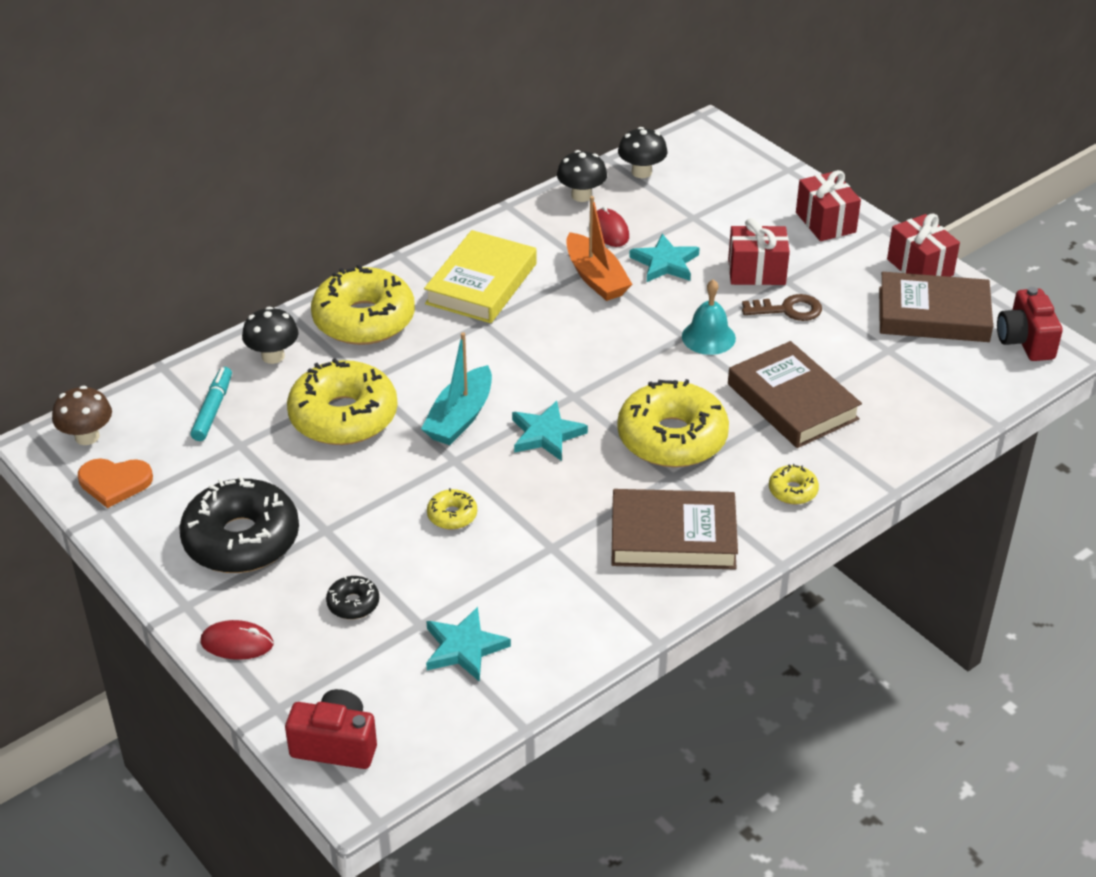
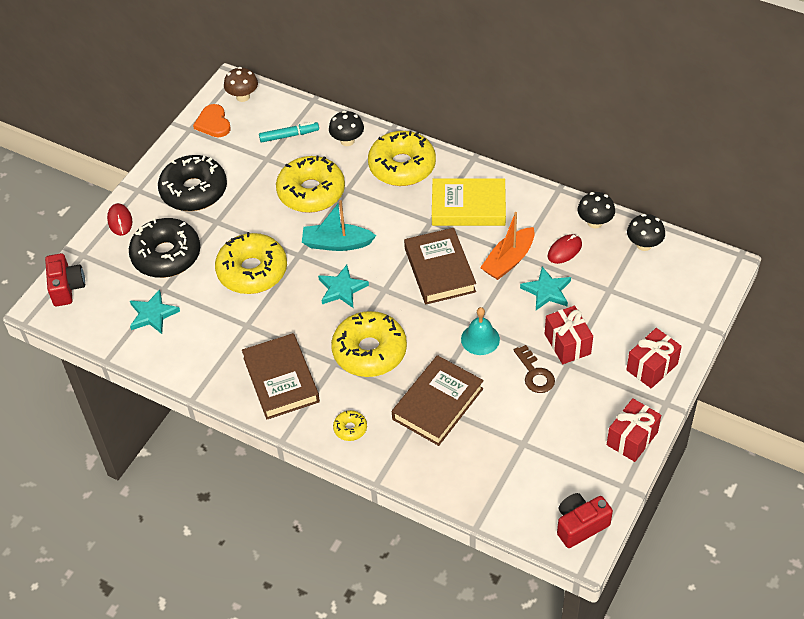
camera: 70 degrees right, 10 degrees up
(353, 603) = (166, 255): black donut -> black donut, size x2.30
(452, 515) = (252, 271): yellow donut -> yellow donut, size x2.30
(933, 315) = (579, 461): brown book -> brown book (439, 270)

